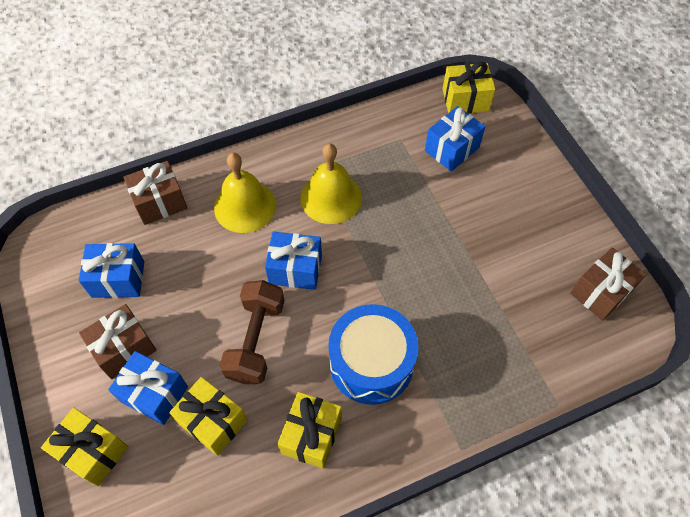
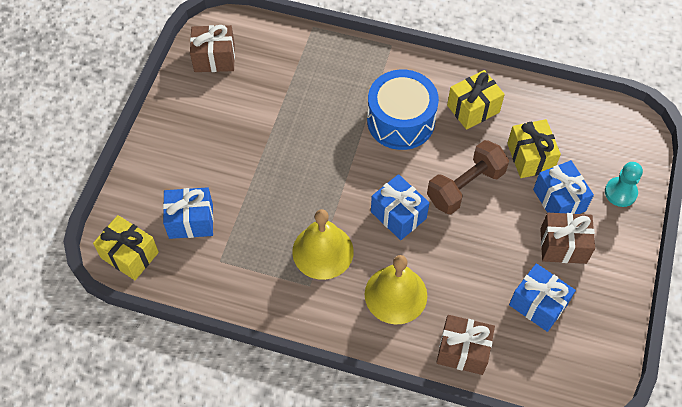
camera: 140 degrees left, 0 degrees up
(93, 451) = (620, 192): yellow gift -> turquoise pawn

